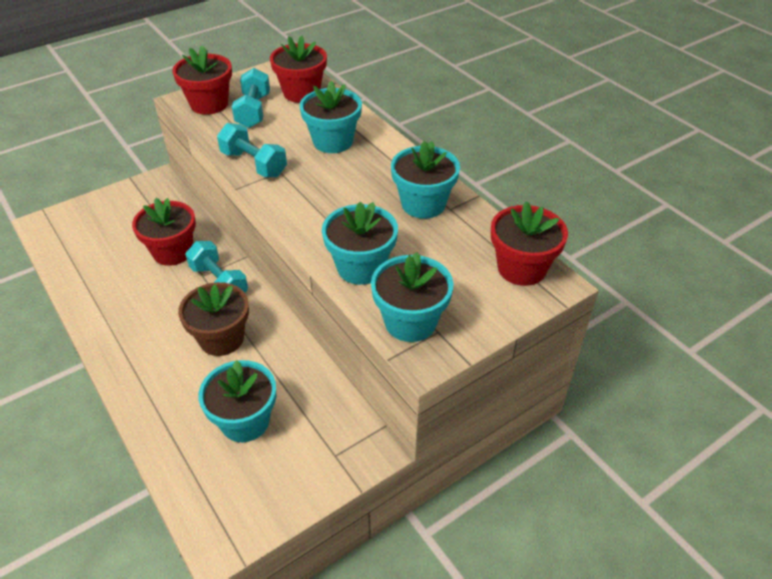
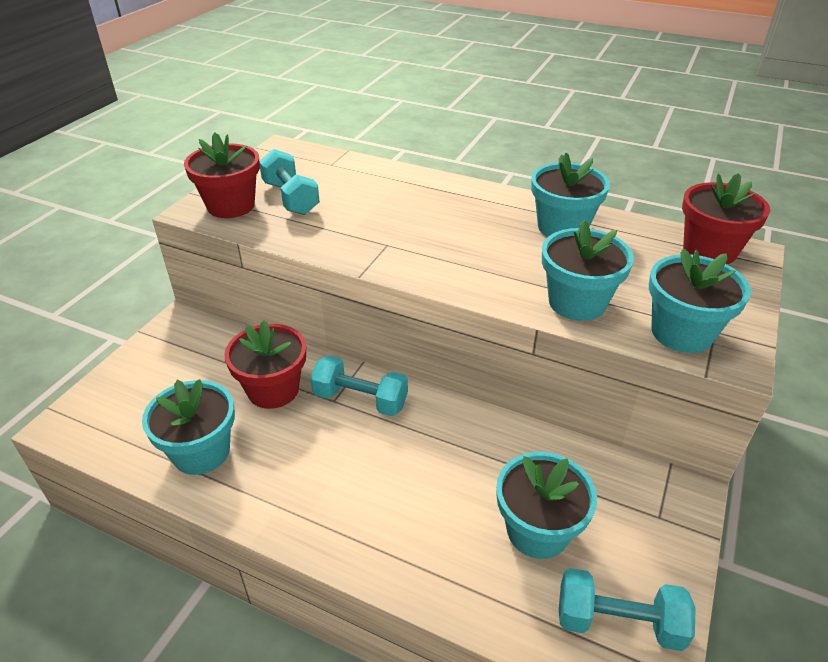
camera: 30 degrees left, 5 degrees down
(221, 338) = (423, 456): brown flower pot -> none
(254, 164) = (351, 246): turquoise dumbbell -> turquoise dumbbell (618, 622)
(301, 93) = (324, 168): red flower pot -> none
(333, 141) = (409, 201): turquoise flower pot -> turquoise flower pot (201, 452)

